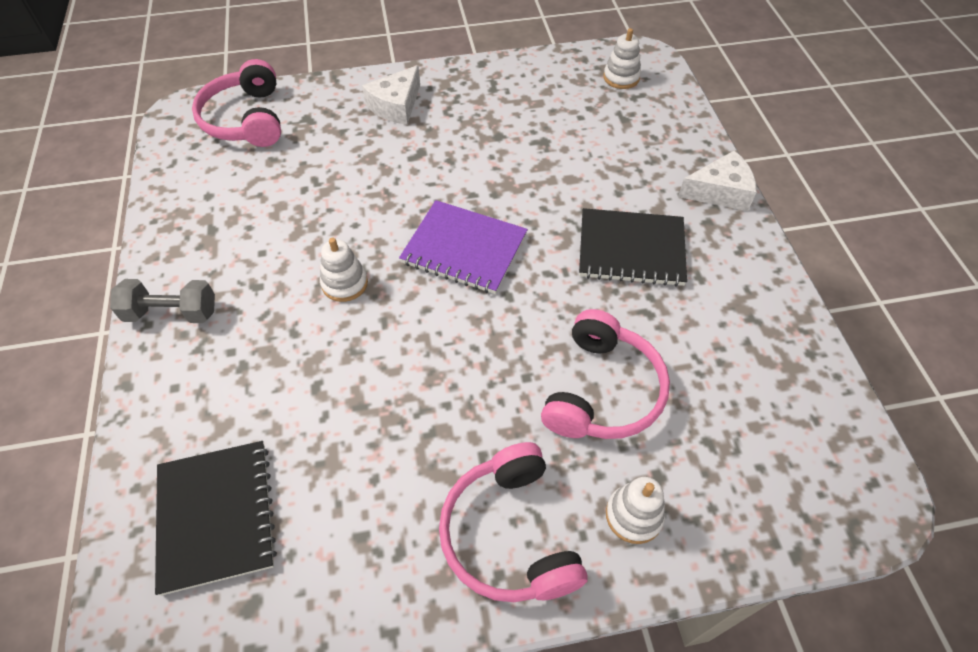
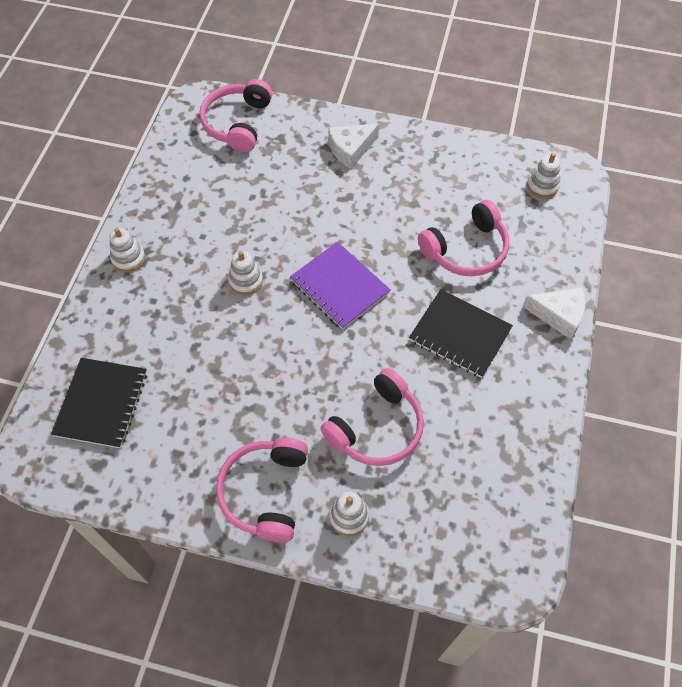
camera: 25 degrees right, 5 degrees up
(172, 313) = (128, 258): grey dumbbell -> white stacking toy
(583, 162) = (466, 250): none -> pink headphones

